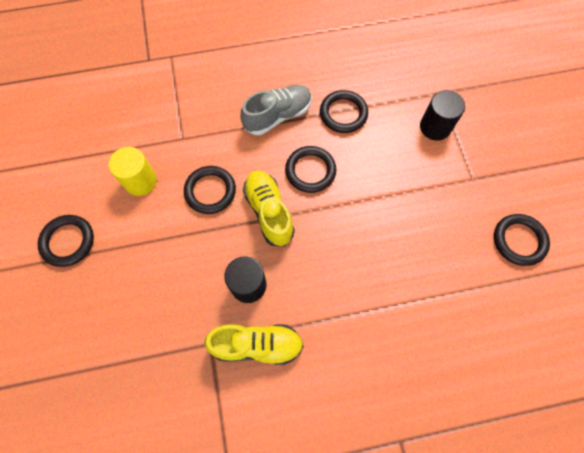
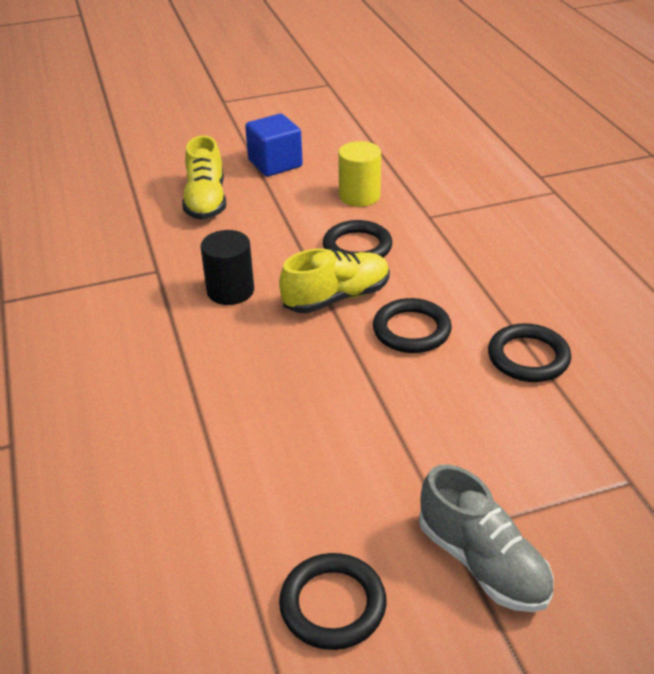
camera: 85 degrees right, 30 degrees down
(68, 241) = (275, 164): black ring -> blue cube
(257, 345) = (153, 305): yellow shoe -> yellow shoe (206, 201)
(277, 116) = (496, 291): grey shoe -> grey shoe (482, 562)
(435, 127) = (547, 475): black cylinder -> none

